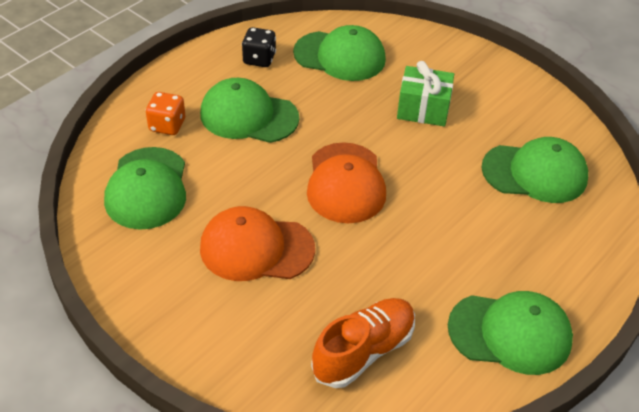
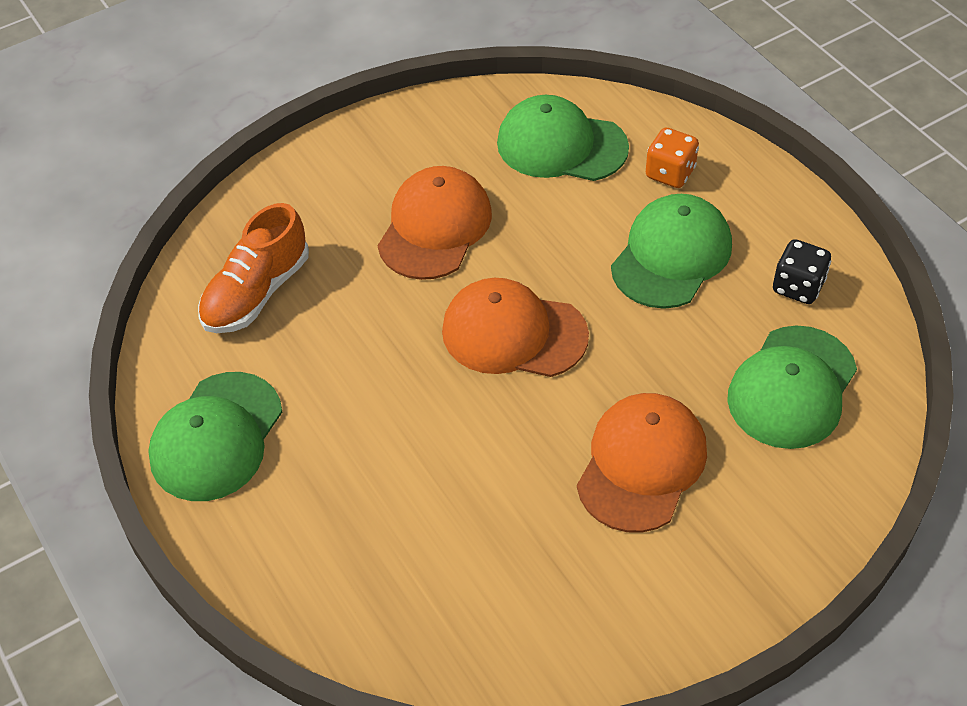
camera: 110 degrees right, 5 degrees up
(364, 351) = (256, 293): orange shoe -> orange shoe turned 60 degrees clockwise
(423, 109) = (642, 464): green gift -> orange cap
(535, 173) = (465, 569): green cap -> none

